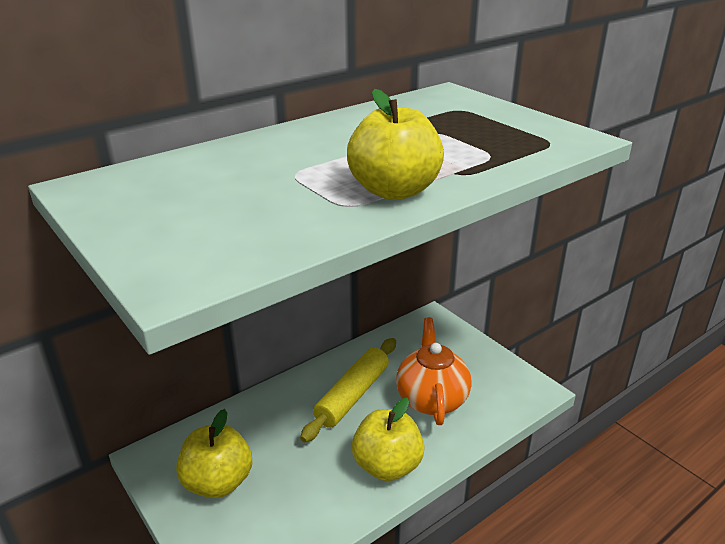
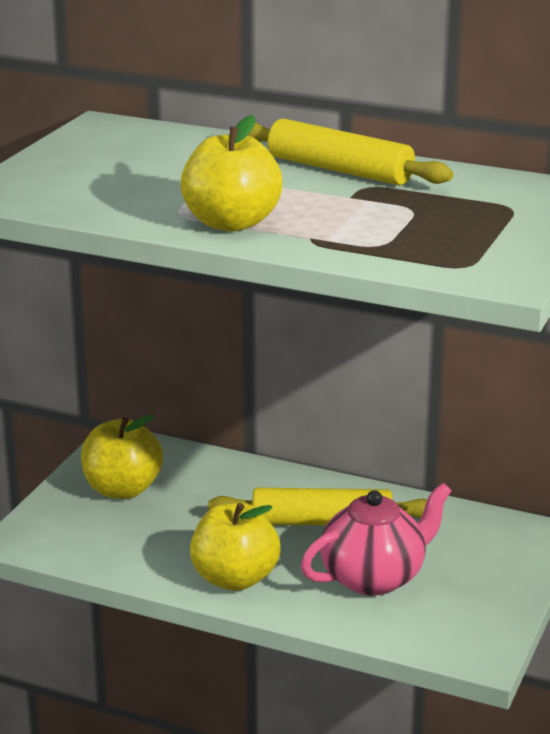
camera: 60 degrees right, 5 degrees down
(331, 134) = (340, 170): none -> yellow rolling pin
(431, 398) = (374, 577): orange teapot -> pink teapot

